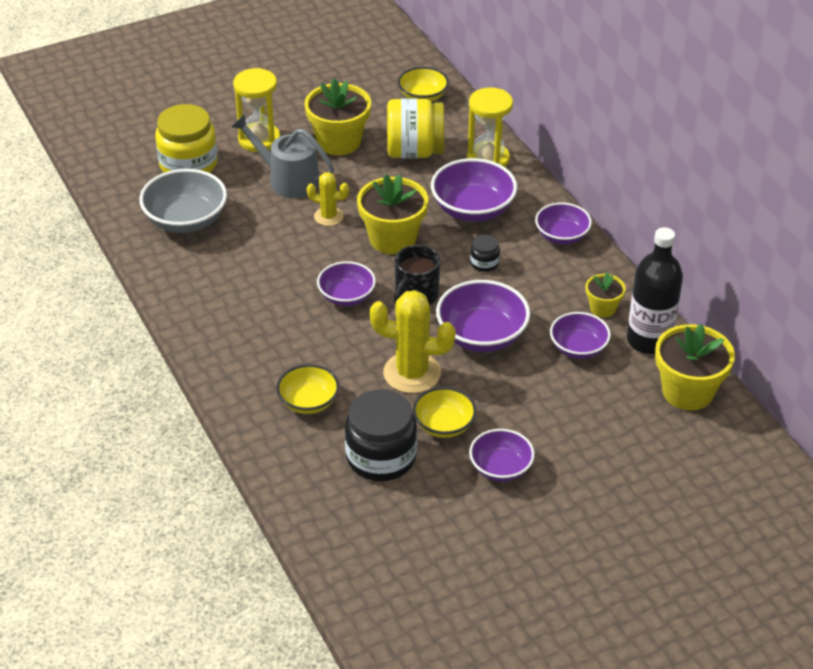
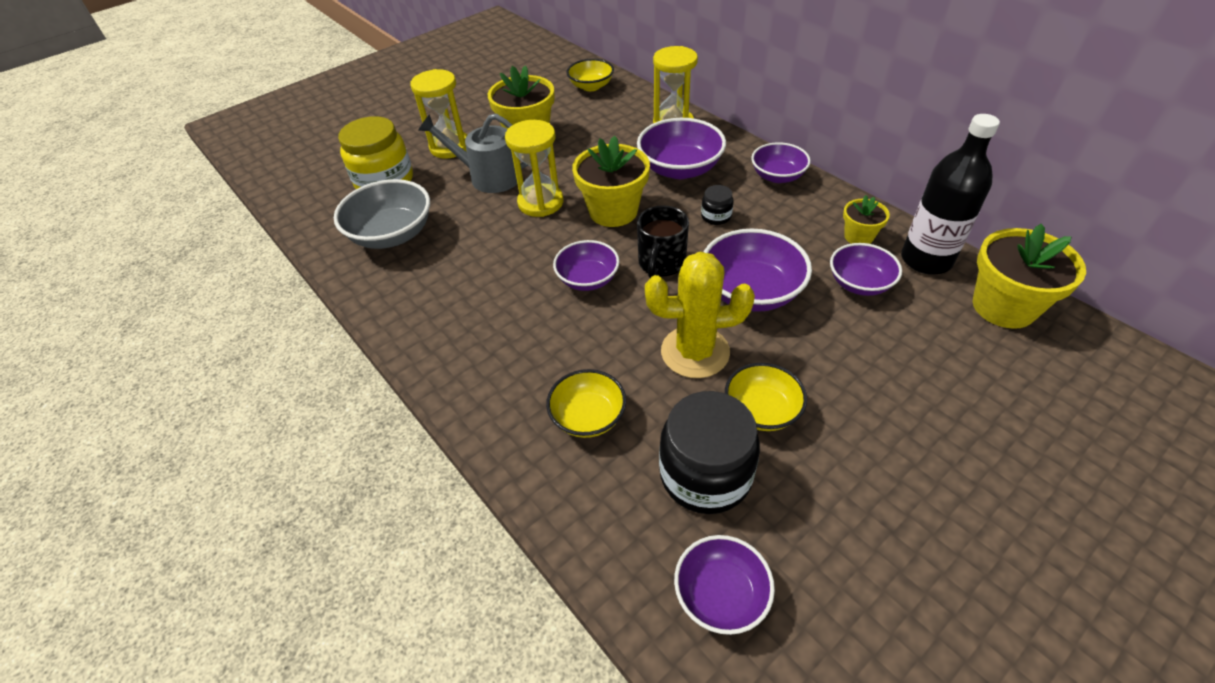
camera: 10 degrees left, 5 degrees up
(328, 216) = (540, 202): yellow cactus -> yellow hourglass
(414, 152) = (602, 130): yellow jar -> none
(500, 468) = (858, 454): purple bowl -> purple bowl (721, 594)

